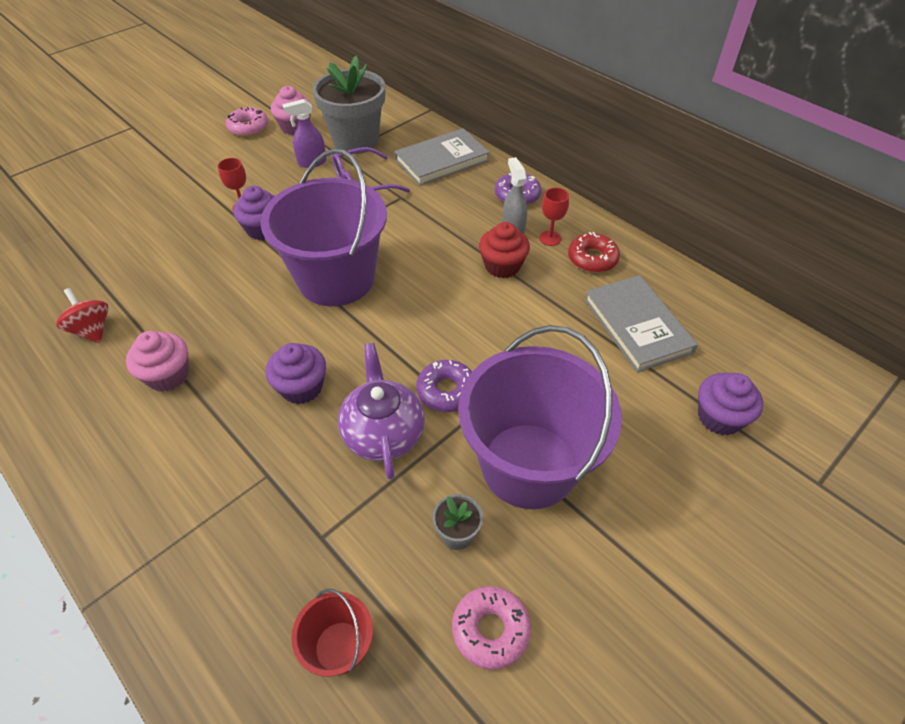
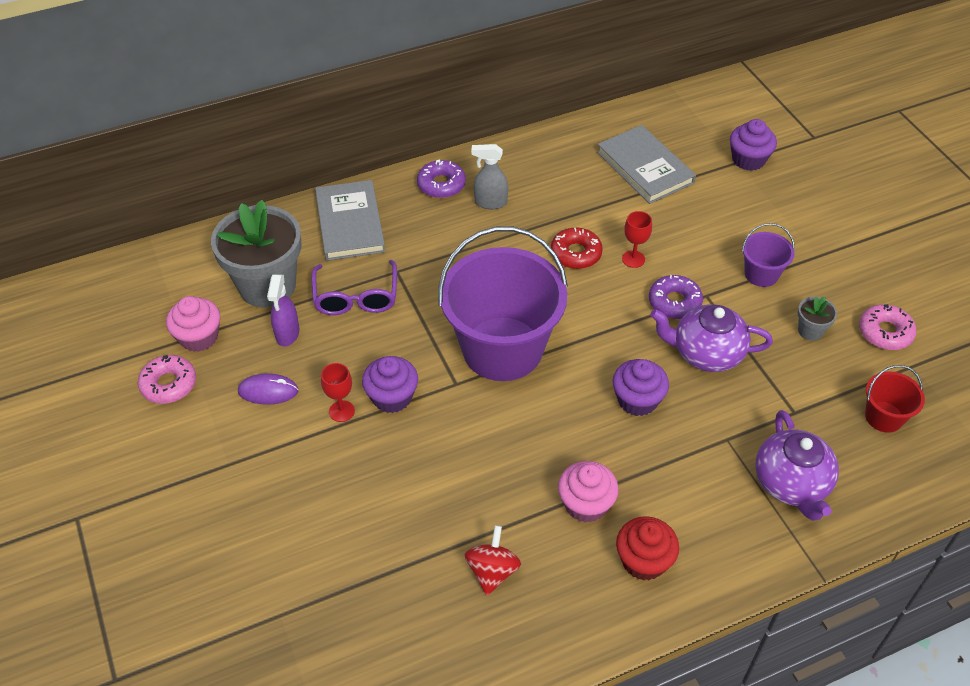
camera: 70 degrees left, 0 degrees up
(92, 330) = (492, 571): red spinning top -> red spinning top turned 120 degrees clockwise
(214, 551) = (791, 484): none -> purple teapot
(253, 169) = (268, 391): none -> purple mouse
(502, 266) = (538, 225): red cupcake -> red cupcake (643, 561)
(528, 465) = (761, 274): purple bucket -> purple bucket, size x0.44
(550, 238) = (516, 182): red goblet -> red goblet (633, 259)
(592, 259) = (555, 165): red donut -> red donut (576, 253)
(637, 325) = (645, 167): grey book -> grey book turned 60 degrees clockwise

